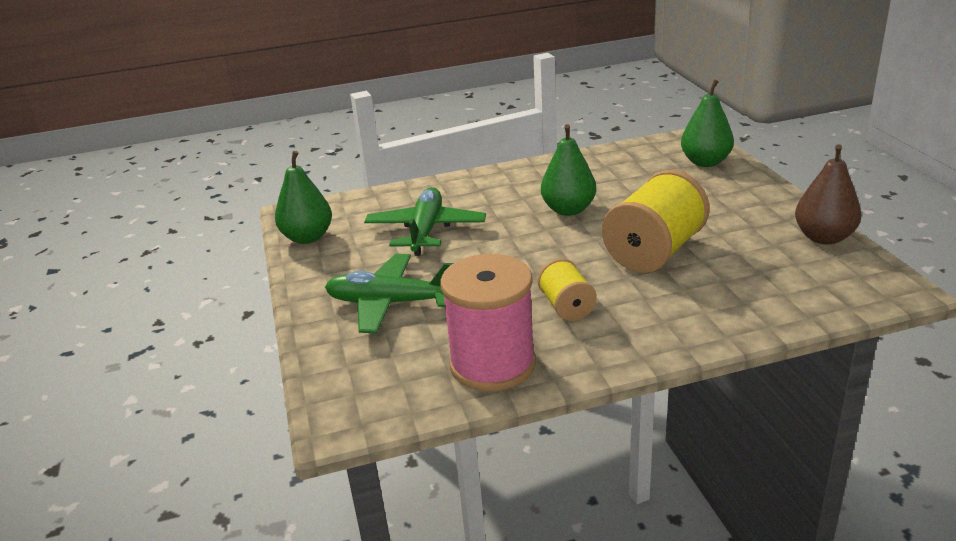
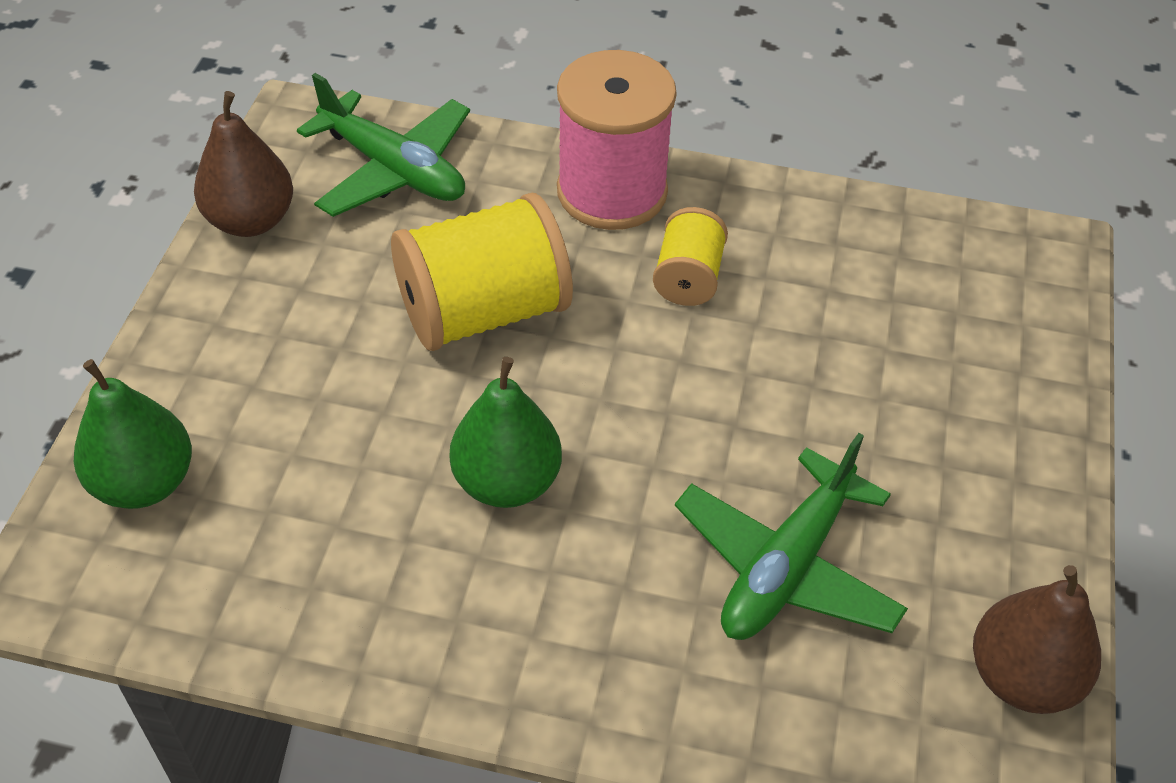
camera: 155 degrees left, 20 degrees up
(307, 237) = (1022, 677): green pear -> brown pear
(390, 303) = (924, 407): green plane -> green plane (393, 169)
(492, 364) = (839, 239): pink spool -> pink spool (612, 192)

